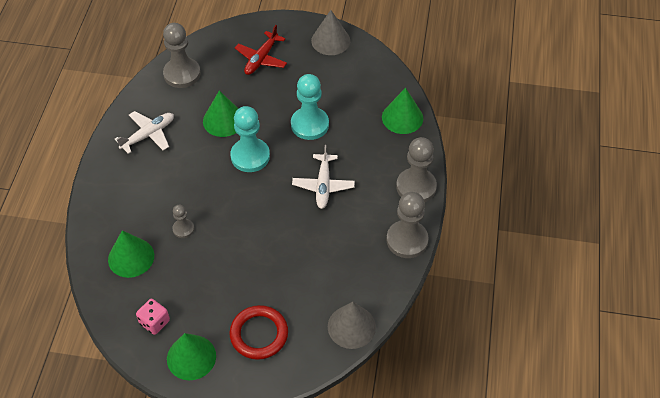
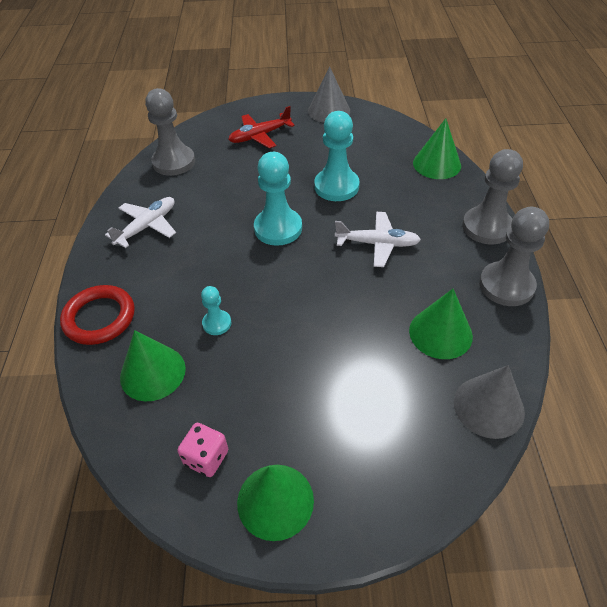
camera: 10 degrees left, 5 degrees down
(183, 229) = (217, 323): grey pawn -> turquoise pawn
(223, 120) = (234, 198): green cone -> green cone (440, 333)
(259, 334) = (364, 444): red ring -> red ring (99, 318)
(261, 59) = (260, 136): red plane -> red plane turned 45 degrees clockwise
(323, 185) = (377, 244): white plane -> white plane turned 75 degrees counterclockwise

